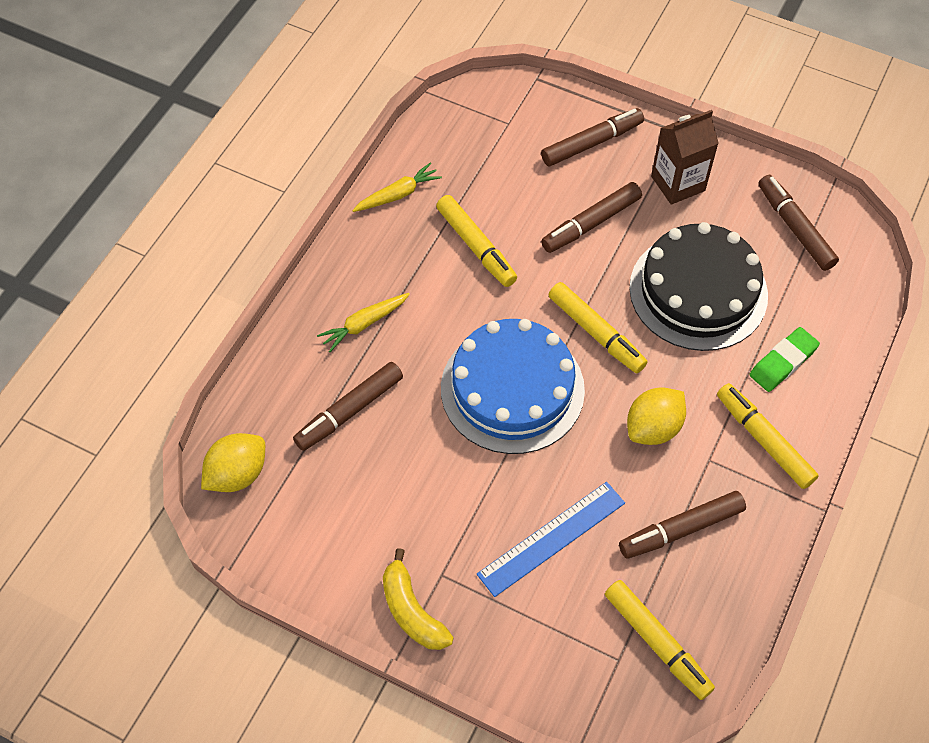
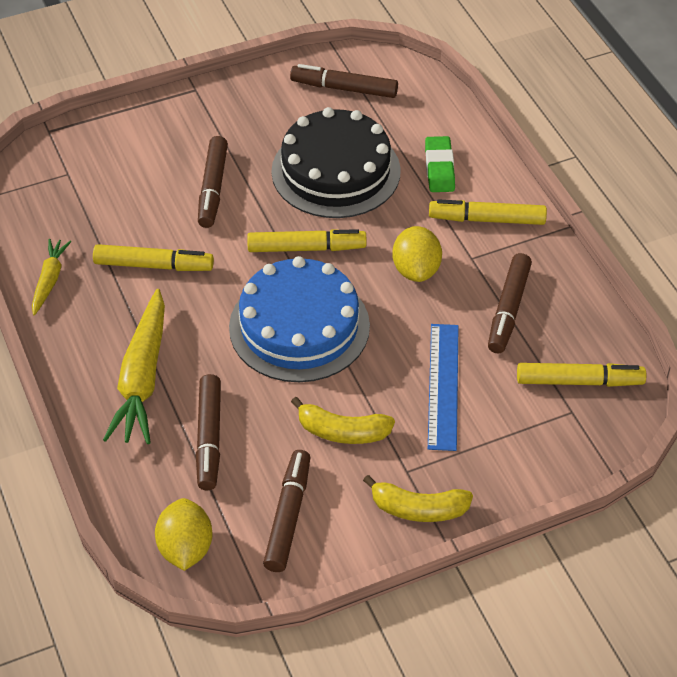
camera: 50 degrees left, 10 degrees down
(364, 324) = (142, 378): yellow carrot -> yellow carrot, size x1.84
(437, 498) = (342, 432): none -> yellow banana
(591, 143) = (145, 140): brown marker -> brown marker (288, 516)
(678, 183) = (236, 120): brown carton -> none

